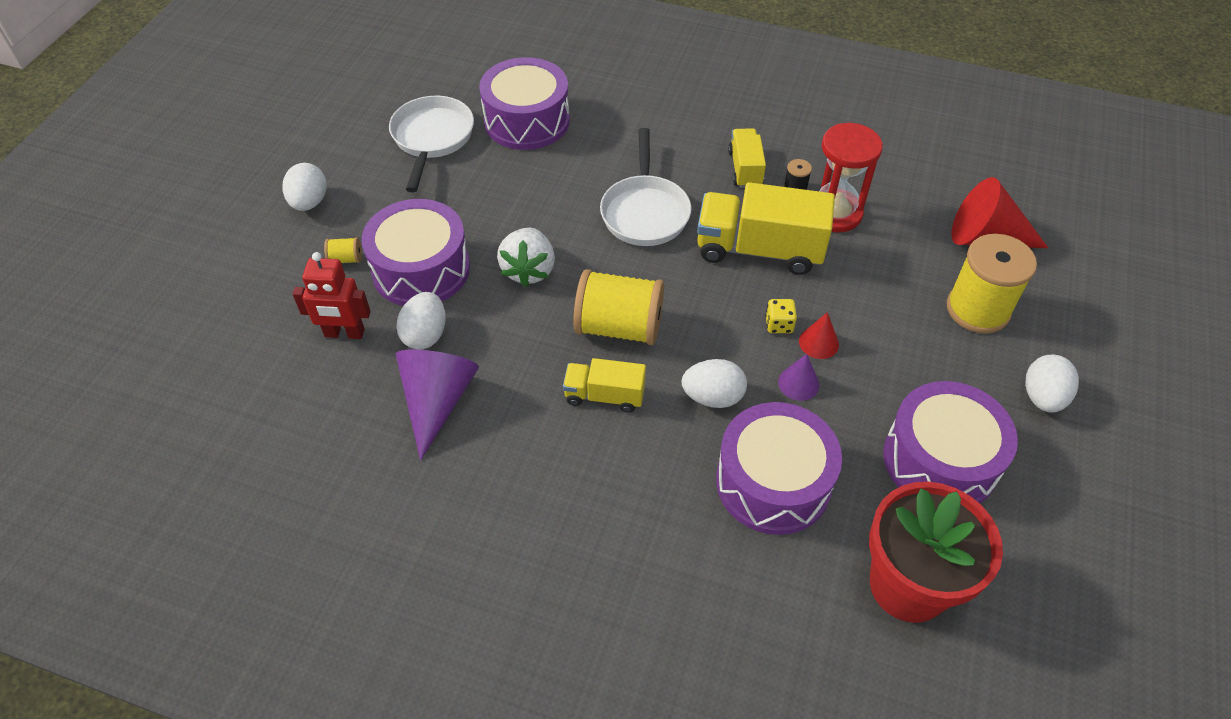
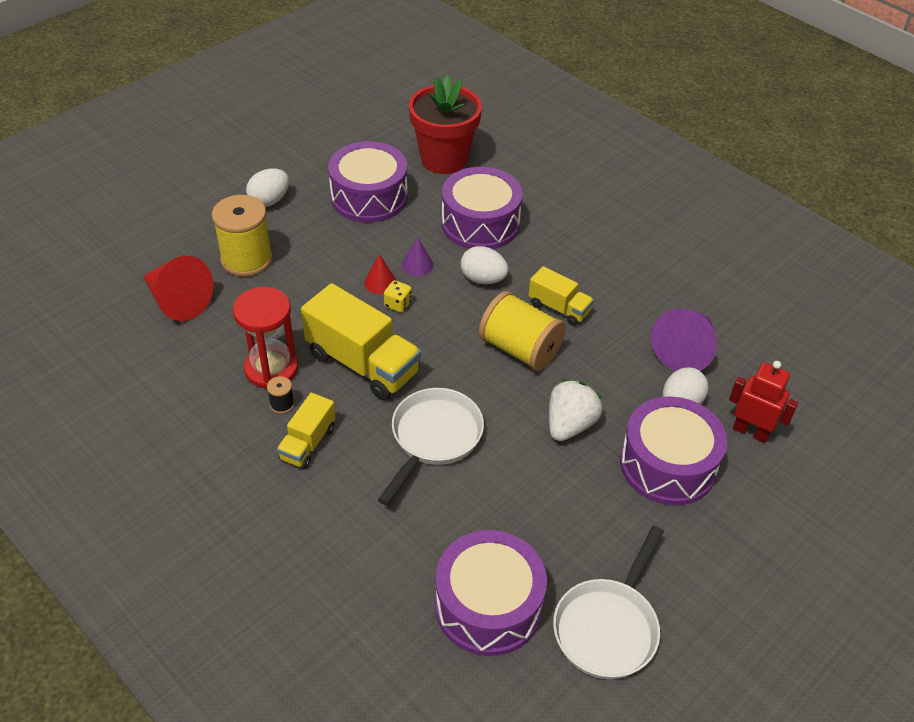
camera: 155 degrees left, 5 degrees down
(309, 202) = (767, 592): white egg -> none
(346, 259) = (738, 505): yellow spool -> none

